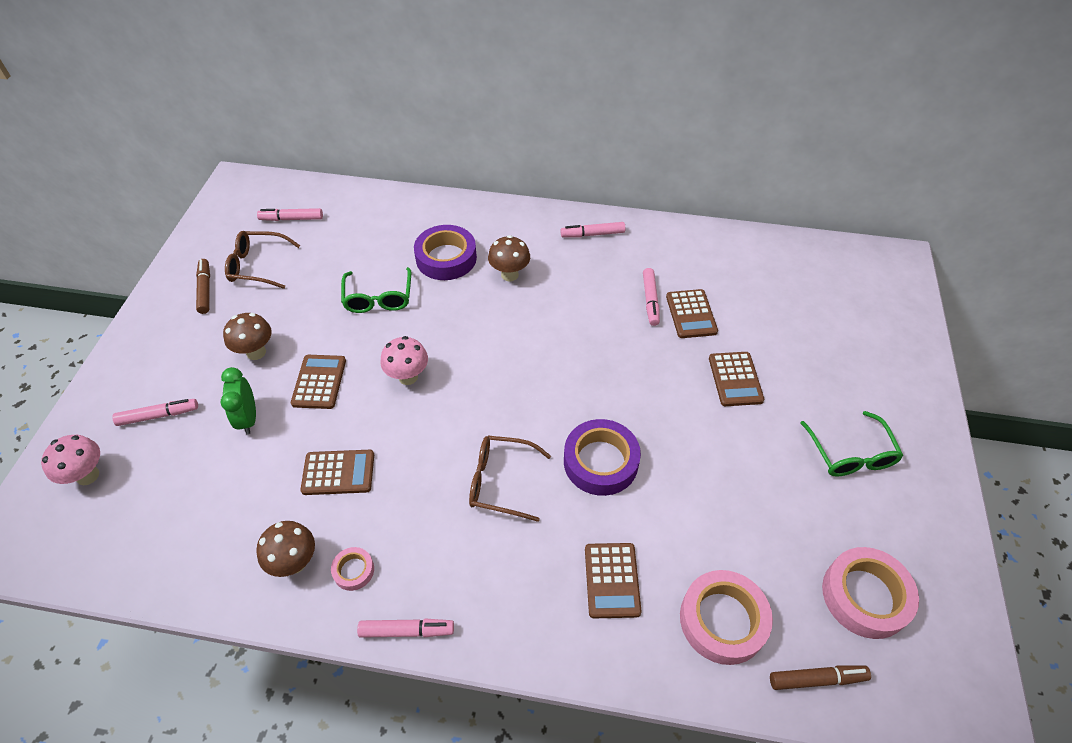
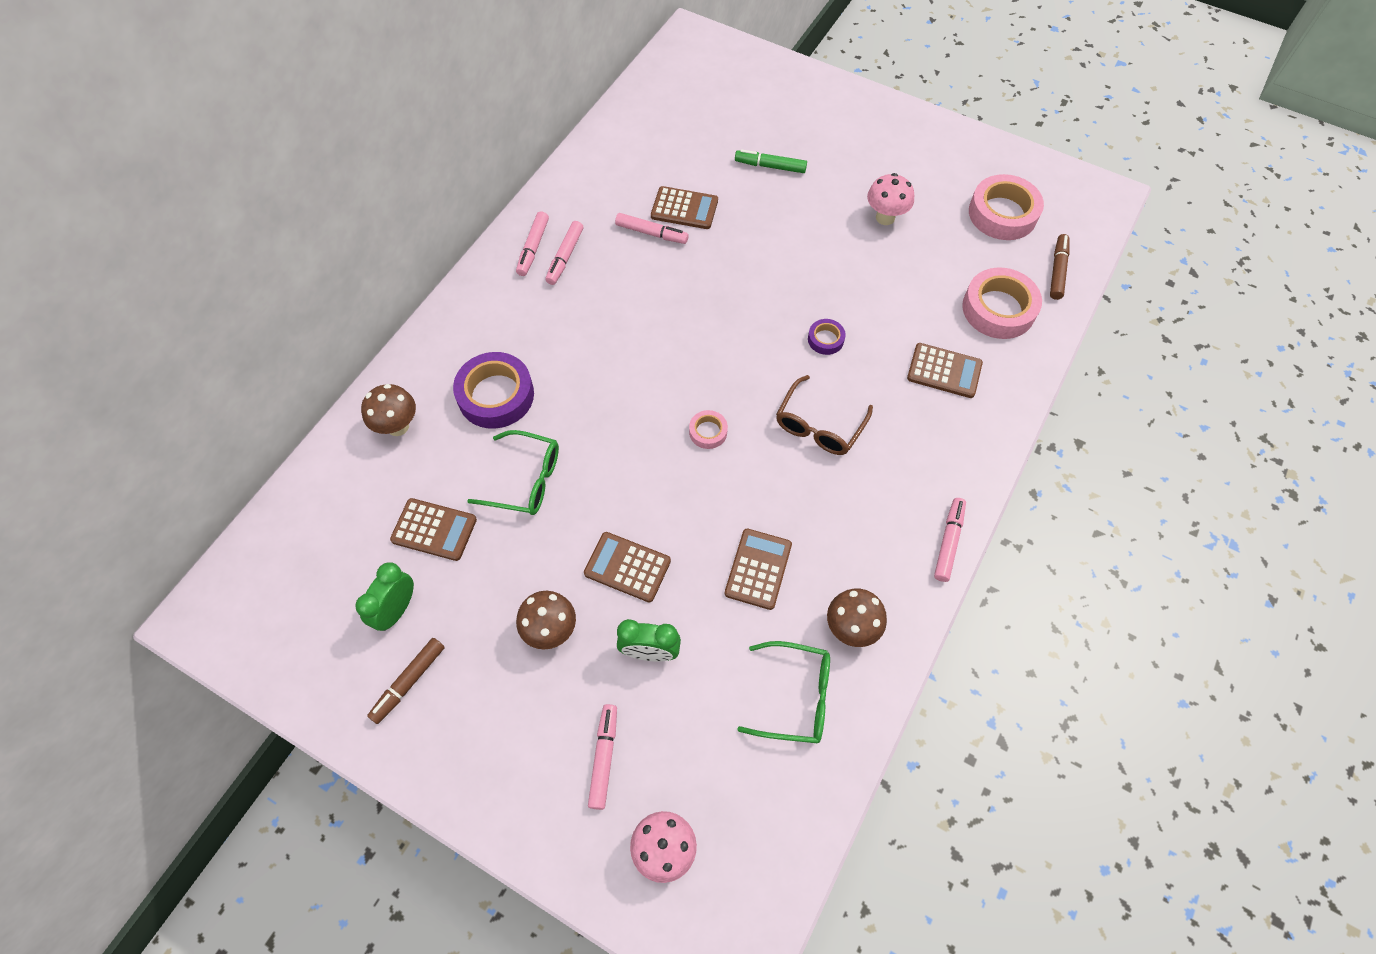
camera: 70 degrees left, 10 degrees up
(205, 290) = (409, 682): brown marker -> brown marker turned 60 degrees counterclockwise
(257, 266) = (397, 610): brown glasses -> green clock
(291, 219) = (326, 554): pink marker -> pink marker (565, 257)
(353, 570) = (875, 575): pink tape -> pink tape (708, 432)
(408, 377) = (658, 475): pink mushroom -> pink mushroom (885, 217)
(509, 275) = (555, 341): brown mushroom -> brown mushroom (398, 426)
(600, 462) = (825, 339): purple tape -> purple tape, size x0.49
(735, 379) = (775, 207): brown calculator -> brown calculator (434, 529)
(783, 362) = (770, 166): none -> green marker
(850, 454) = (880, 165): green glasses -> green glasses (795, 697)

